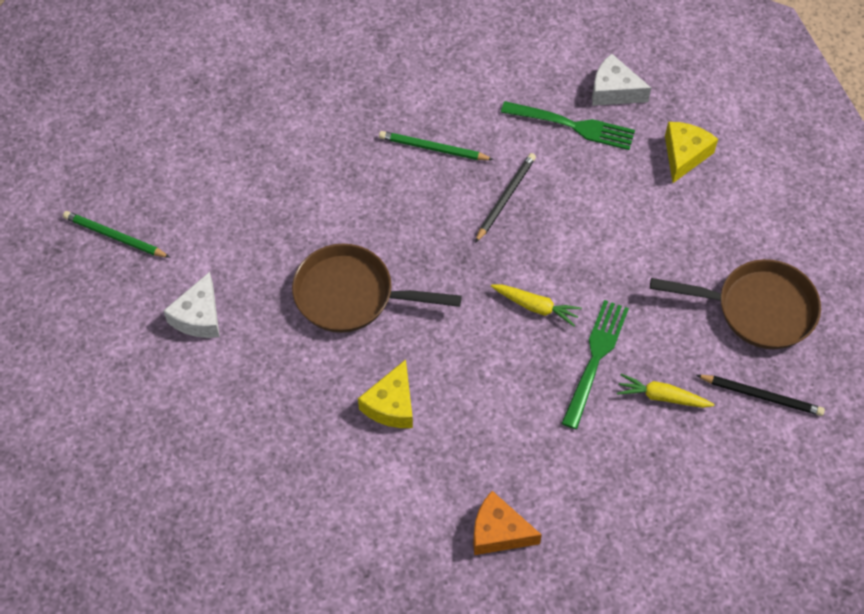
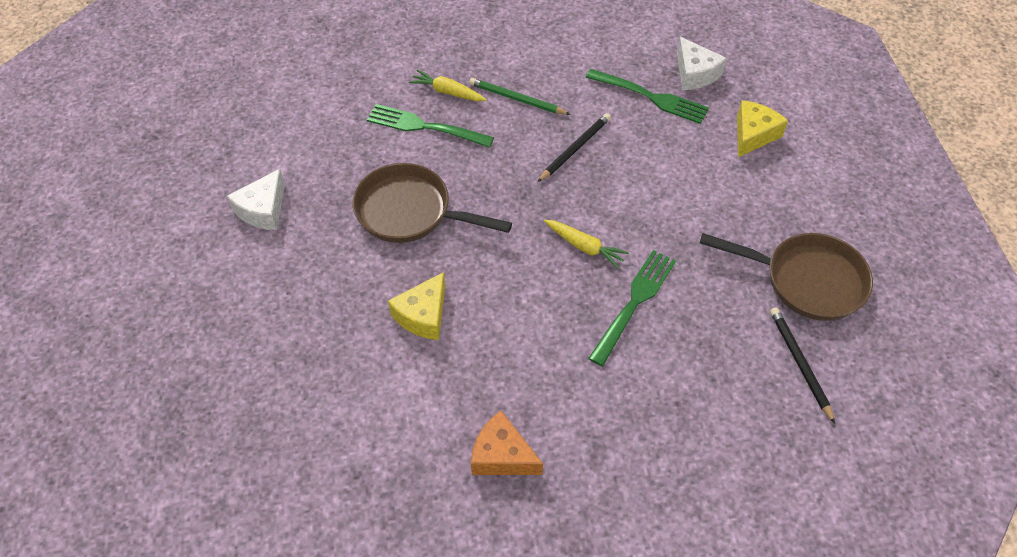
camera: 10 degrees right, 5 degrees down
(115, 237) = (209, 133): green pencil -> none
(343, 195) = (425, 127): none -> green fork
(614, 91) = (695, 73): white cheese -> white cheese turned 150 degrees counterclockwise
(662, 396) = (696, 349): yellow carrot -> yellow carrot (447, 92)
(761, 396) = (799, 363): black pencil -> black pencil turned 135 degrees counterclockwise

